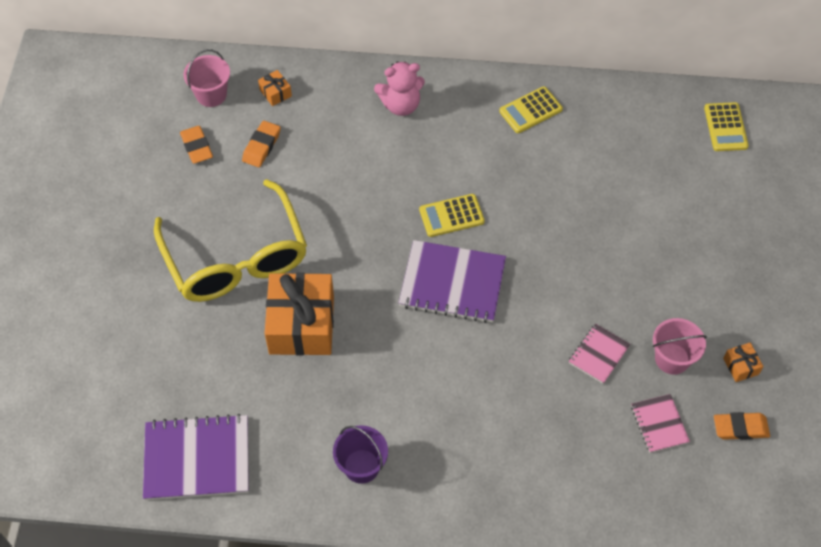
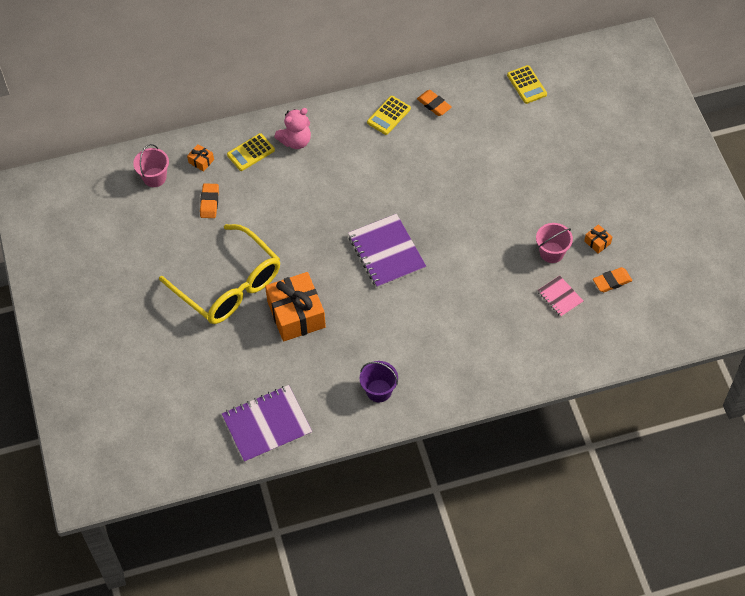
camera: 20 degrees left, 0 degrees up
(197, 147) = (162, 218): orange eraser -> orange eraser (434, 105)
(451, 216) = (366, 207): yellow calculator -> yellow calculator (251, 152)
(452, 283) = (386, 252): purple notebook -> purple notebook turned 75 degrees clockwise
(598, 354) = (503, 266): pink notebook -> none

